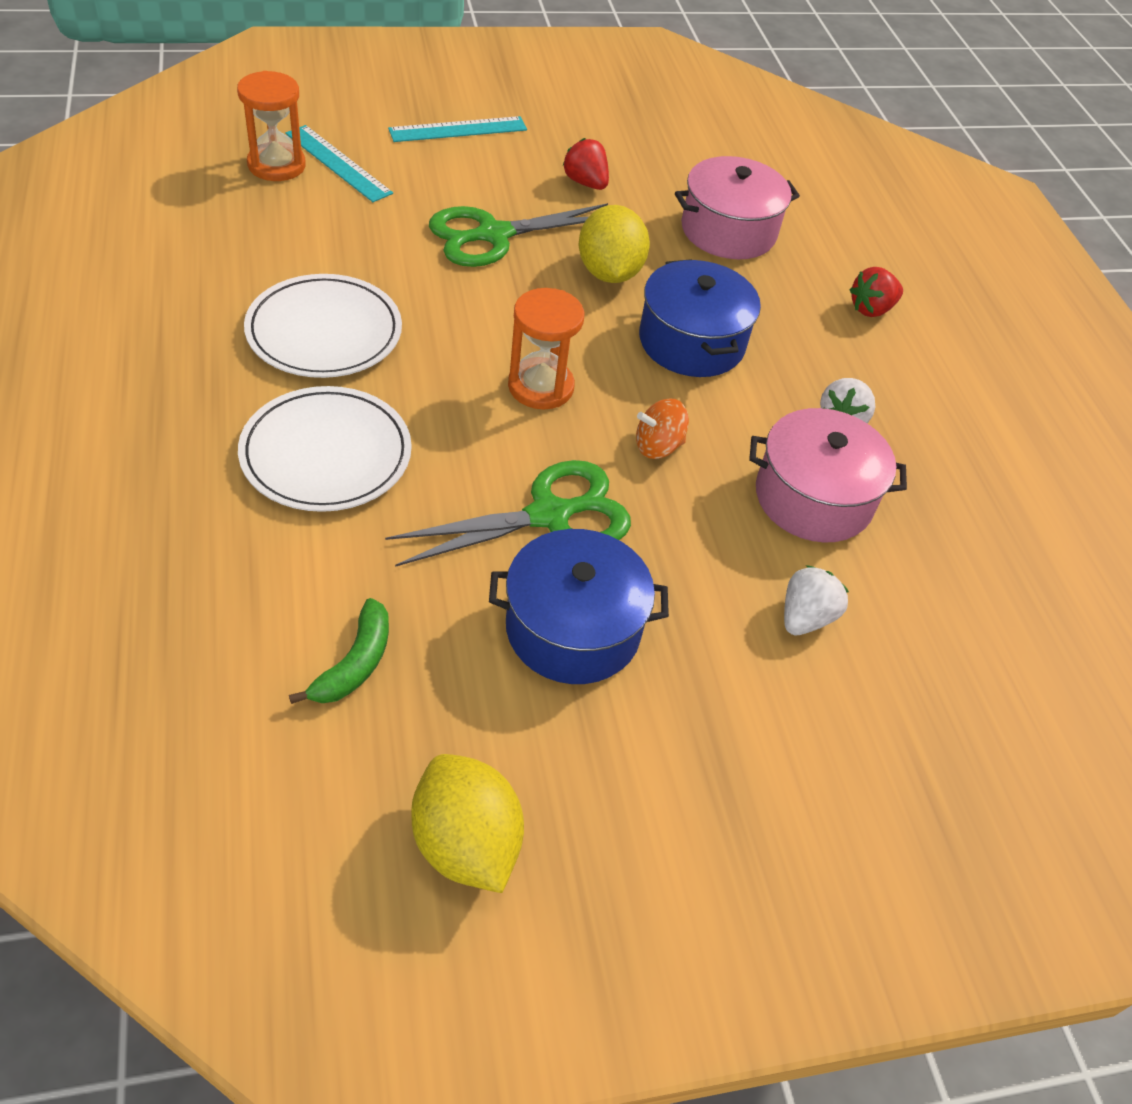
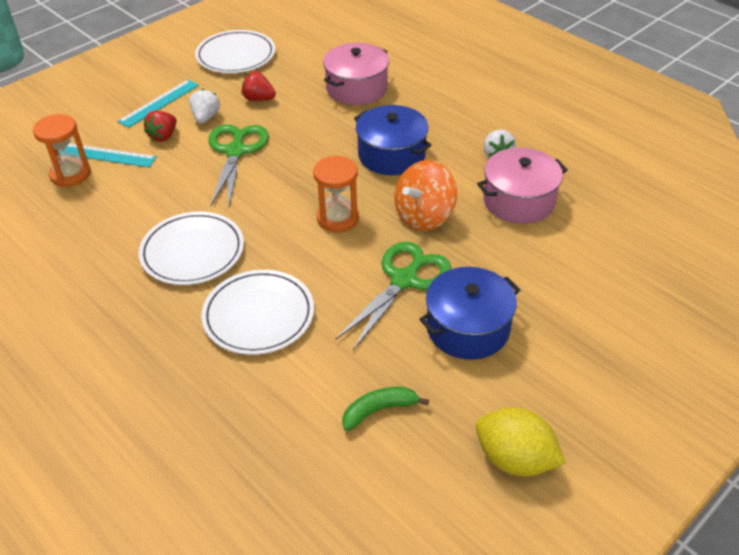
camera: 25 degrees left, 5 degrees down
(355, 663) = (379, 410): green banana -> green banana turned 105 degrees counterclockwise
(493, 235) = (235, 151): green scissors -> green scissors turned 150 degrees clockwise
(609, 114) = (236, 55): none -> white plate
(609, 273) = (316, 141): yellow lemon -> none
(658, 446) = (424, 216): orange spinning top -> orange spinning top, size x1.76
(805, 617) = (566, 259): white strawberry -> white strawberry (206, 117)
(871, 309) = (461, 94): red strawberry -> red strawberry (163, 136)

